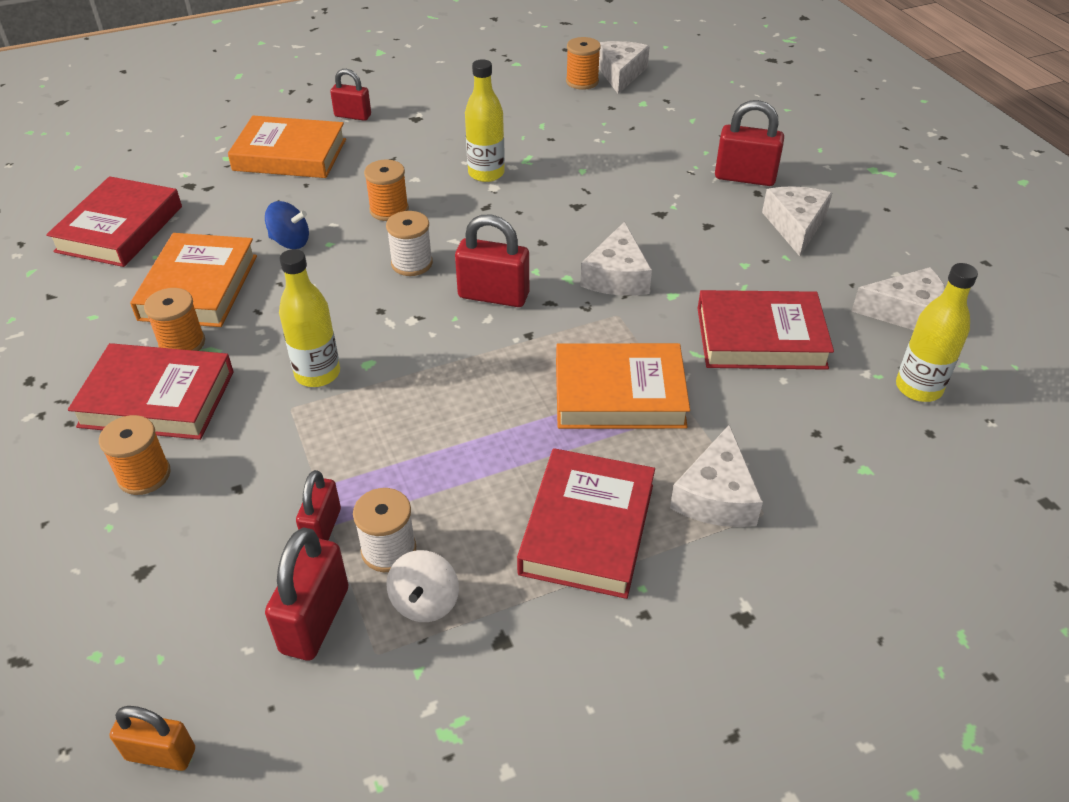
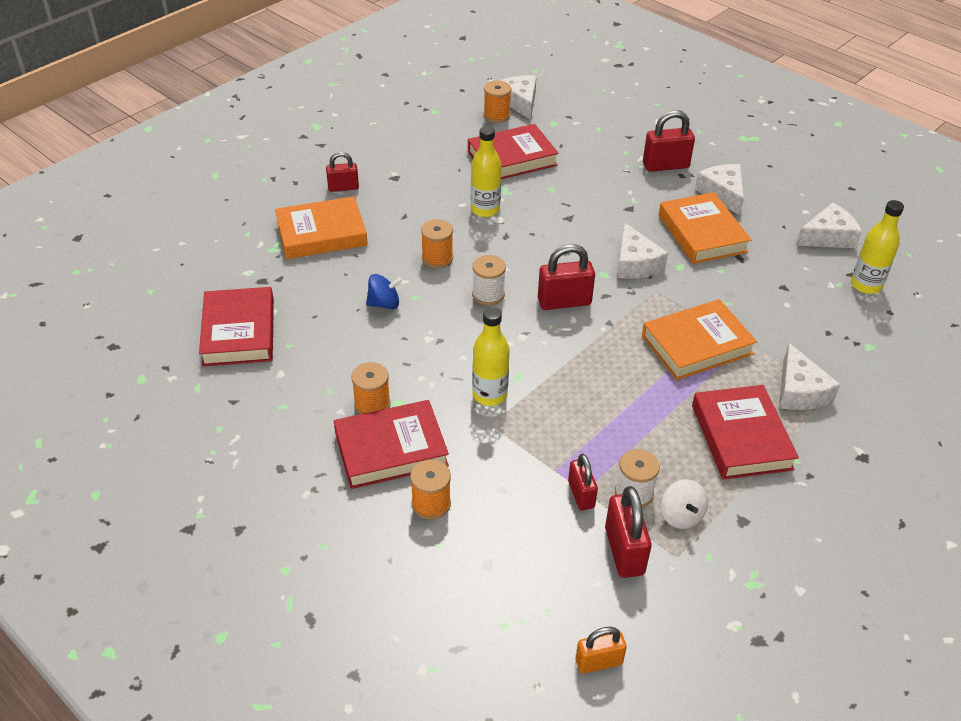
camera: 25 degrees left, 0 degrees up
(198, 287) = (346, 359): orange book -> orange book (702, 233)
(760, 338) = (755, 280): red book -> red book (512, 158)

